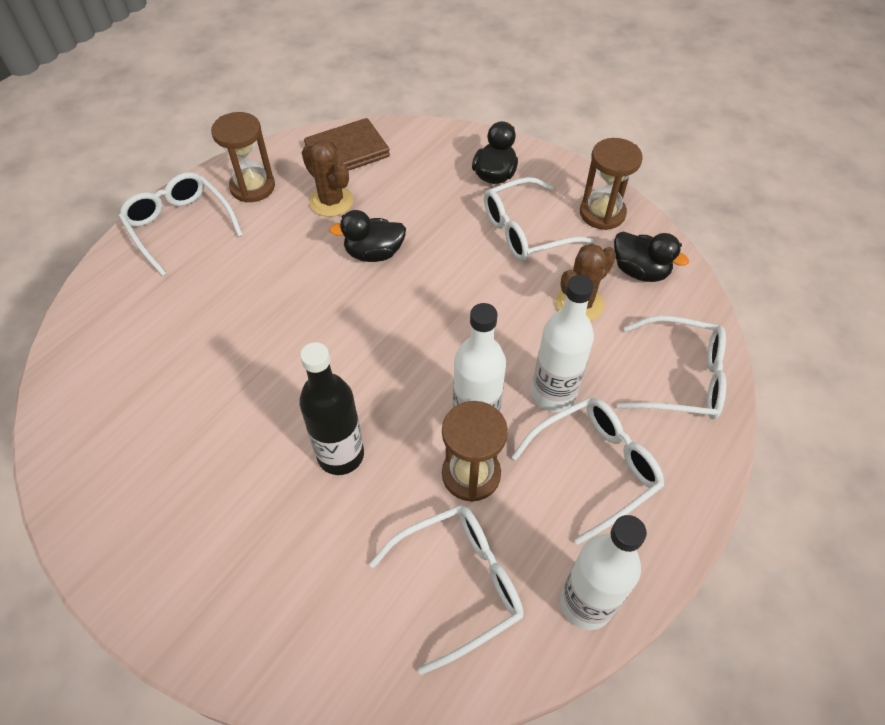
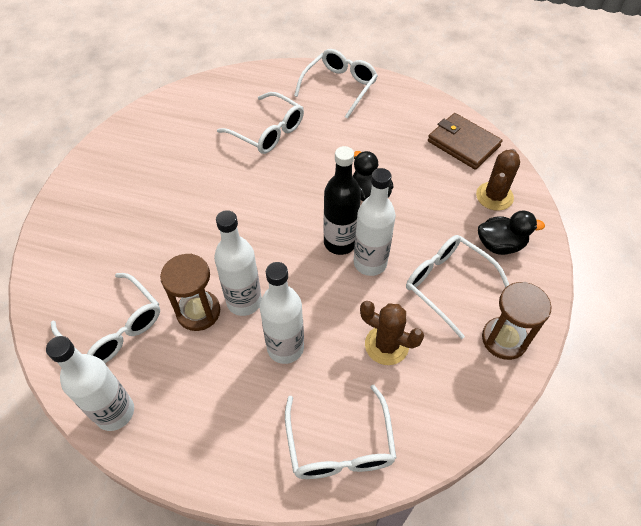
camera: 70 degrees right, 0 degrees up
(252, 187) = (395, 107): brown hourglass -> none
(331, 201) = (406, 152): brown cactus -> brown cactus (494, 196)
(340, 455) = (192, 233): black bottle -> black bottle (340, 242)
(471, 284) = (370, 263): none -> white bottle
(595, 467) = (228, 394): white glasses -> white glasses (268, 131)
(640, 271) = (449, 386): black duck -> none

